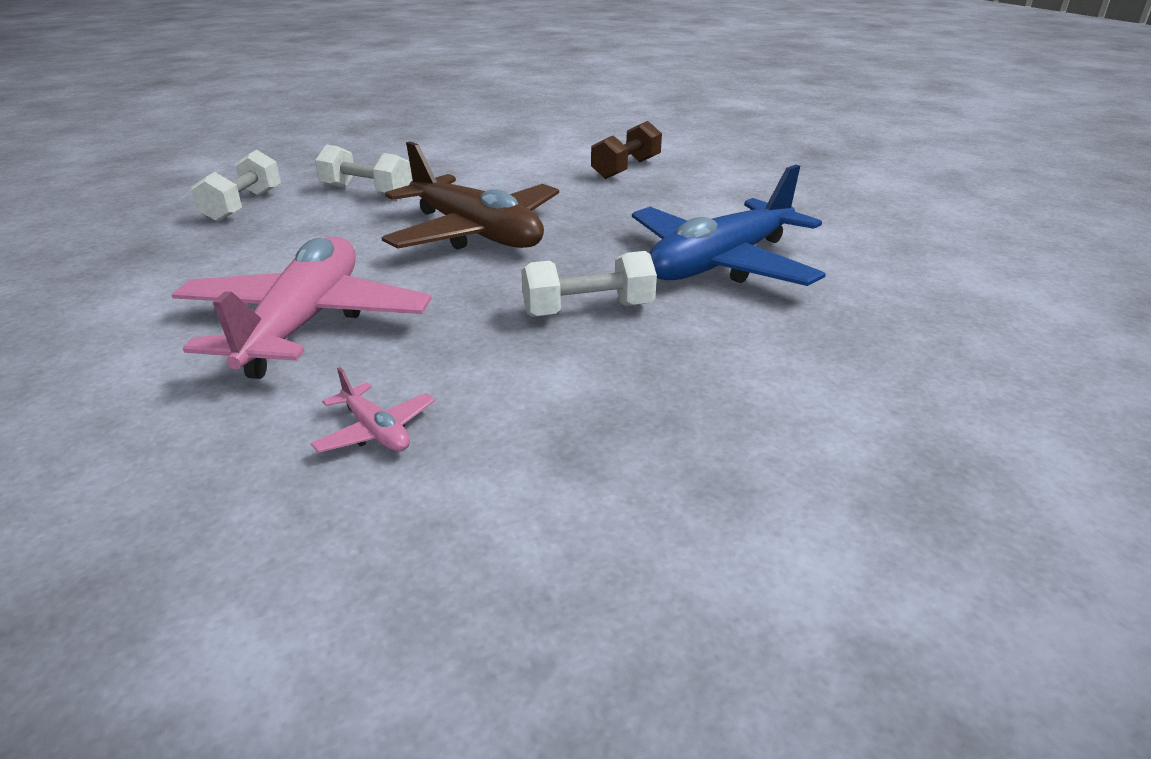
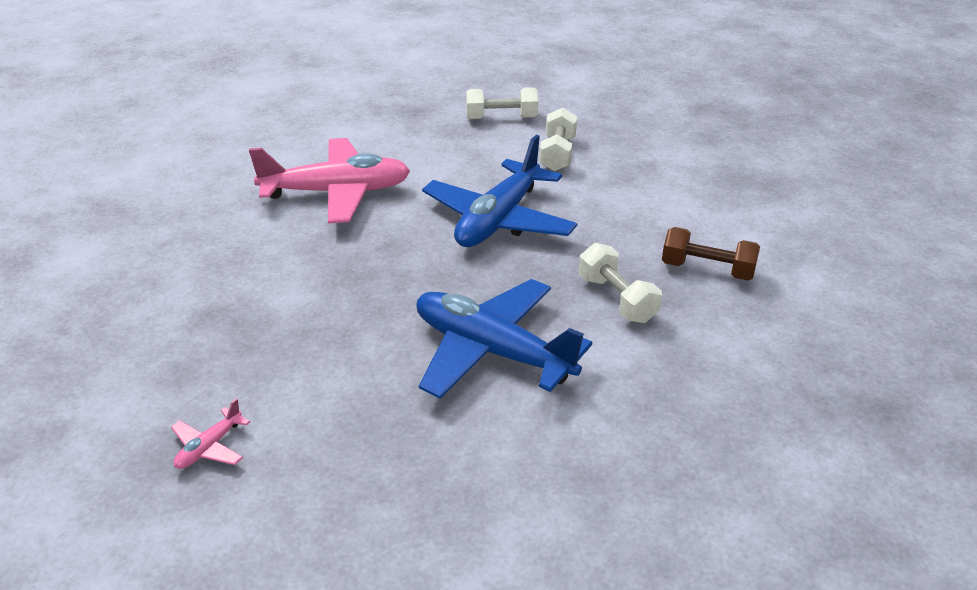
camera: 75 degrees right, 5 degrees up
(376, 431) = (227, 247): pink plane -> pink plane (209, 447)
(475, 233) = (499, 220): brown plane -> blue plane
(588, 310) = (384, 294): white dumbbell -> white dumbbell (617, 299)

